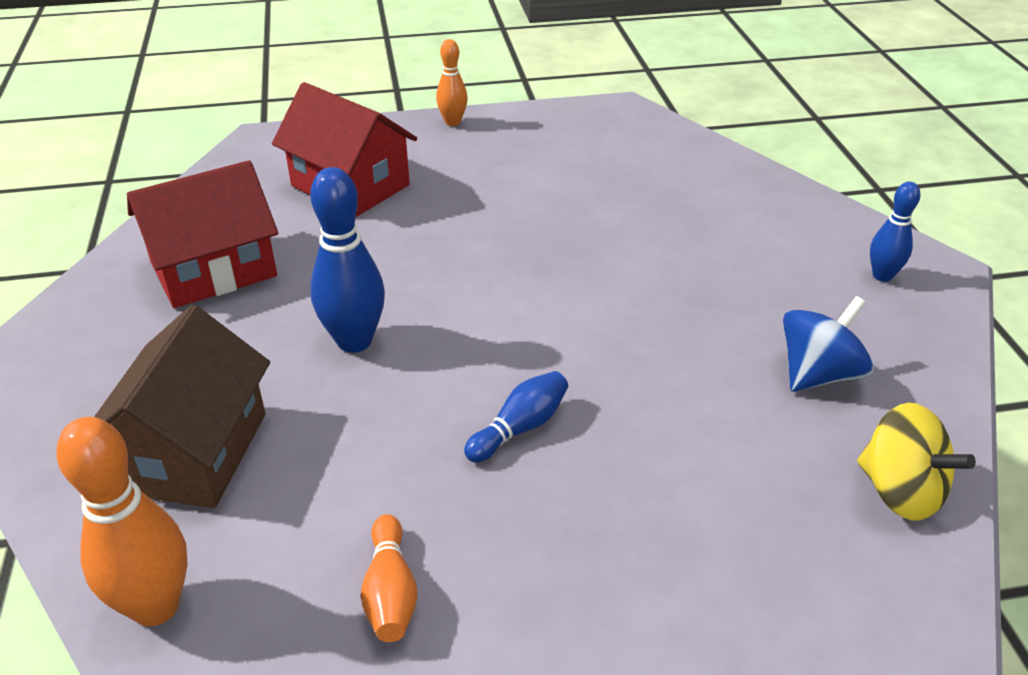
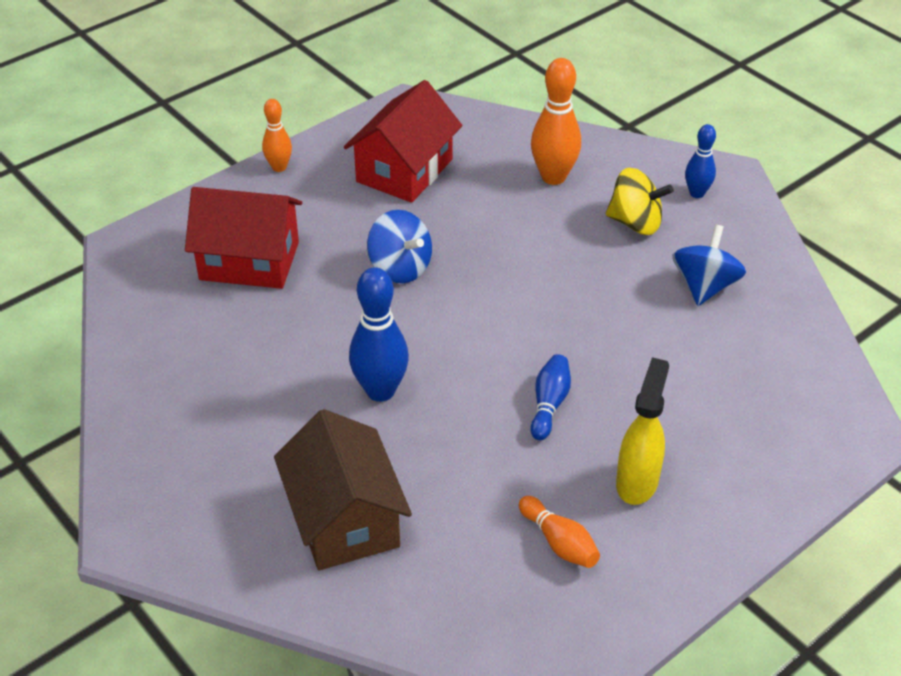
camera: 30 degrees left, 5 degrees up
(155, 606) = (423, 620): orange bowling pin -> orange bowling pin (553, 177)
(213, 269) = (212, 379): red house -> red house (404, 170)
(484, 238) = (400, 268): none -> blue spinning top
(549, 564) = (637, 481): none -> yellow spray bottle
(900, 491) = (798, 346): yellow spinning top -> yellow spinning top (635, 223)

